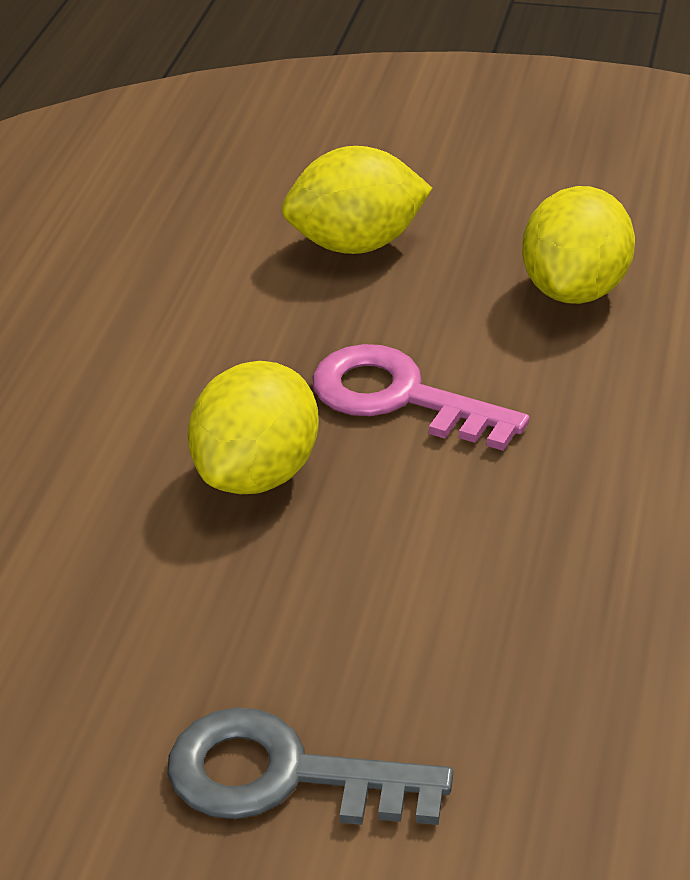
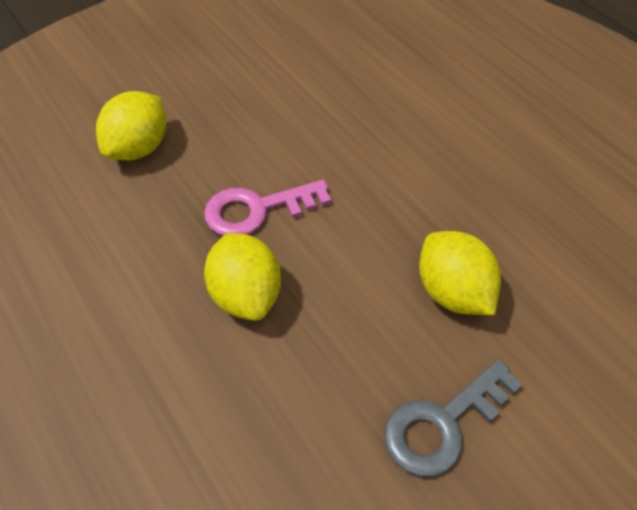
camera: 50 degrees left, 15 degrees up
(575, 290) = (262, 109): yellow lemon -> yellow lemon (453, 292)

